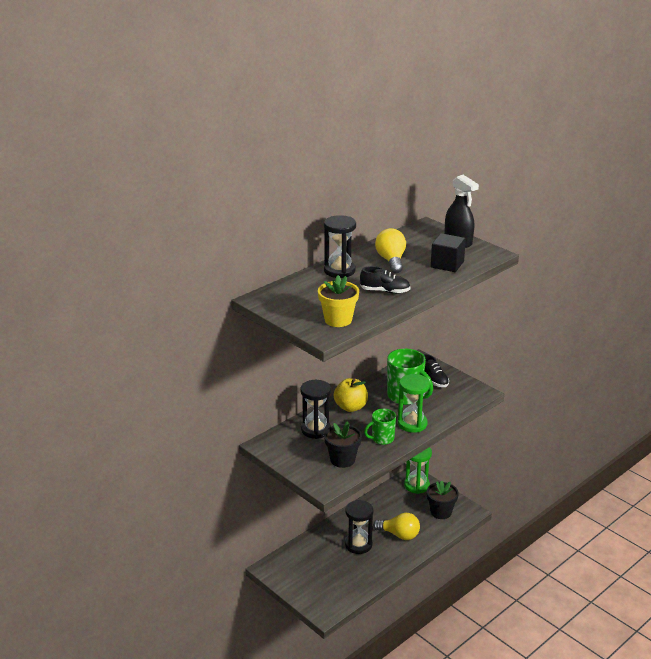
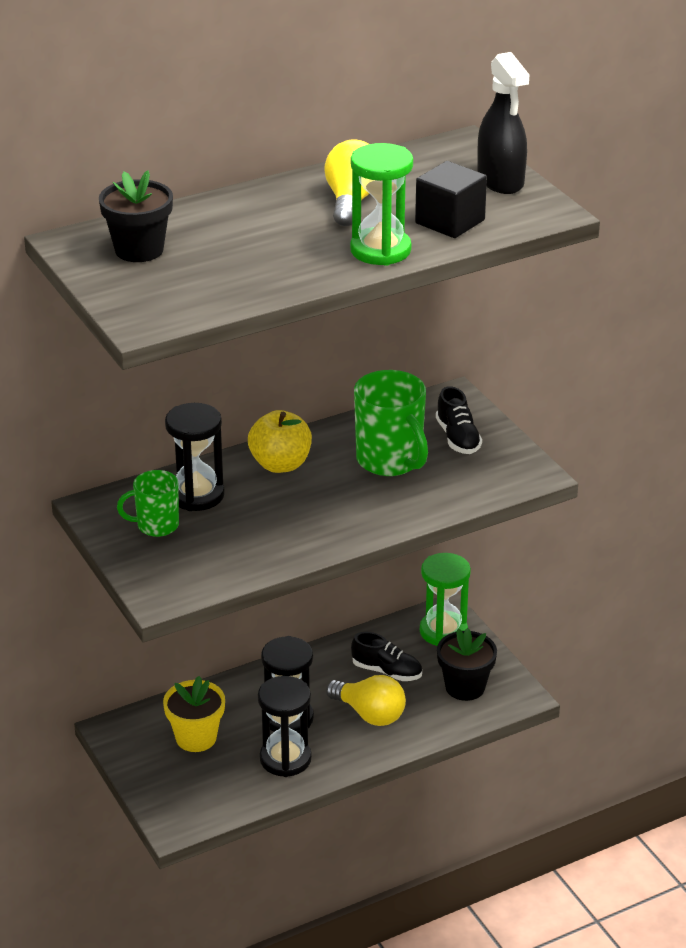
camera: 15 degrees right, 5 degrees up
(338, 320) = (183, 298): yellow flower pot -> yellow flower pot (196, 738)
(339, 271) = (245, 208): black hourglass -> black hourglass (285, 759)
(342, 460) = (215, 556): black flower pot -> black flower pot (139, 250)
(382, 439) = (305, 530): green mug -> green mug (156, 525)
(385, 291) = (301, 257): black shoe -> black shoe (387, 671)
(412, 424) = (374, 512): green hourglass -> green hourglass (380, 250)

